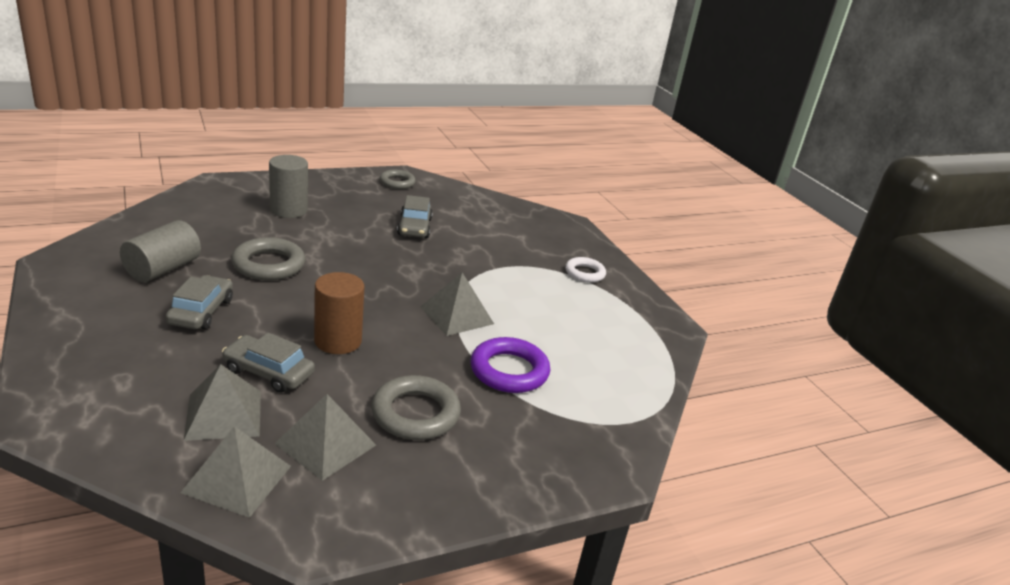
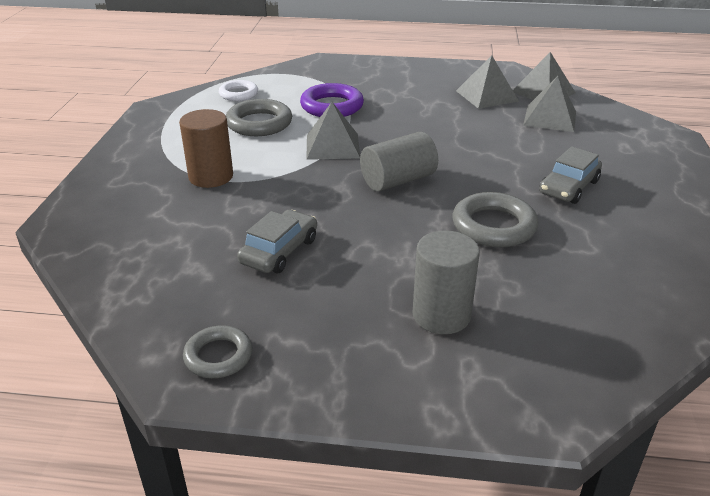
camera: 145 degrees left, 5 degrees up
(163, 269) = (615, 240): grey cylinder -> grey cylinder (398, 180)
(268, 372) = (514, 134): grey car -> none
(338, 341) = (452, 145): brown cylinder -> brown cylinder (211, 177)
(415, 414) = (420, 98): grey ring -> grey ring (259, 123)
(584, 273) = (154, 160): white ring -> white ring (238, 94)

